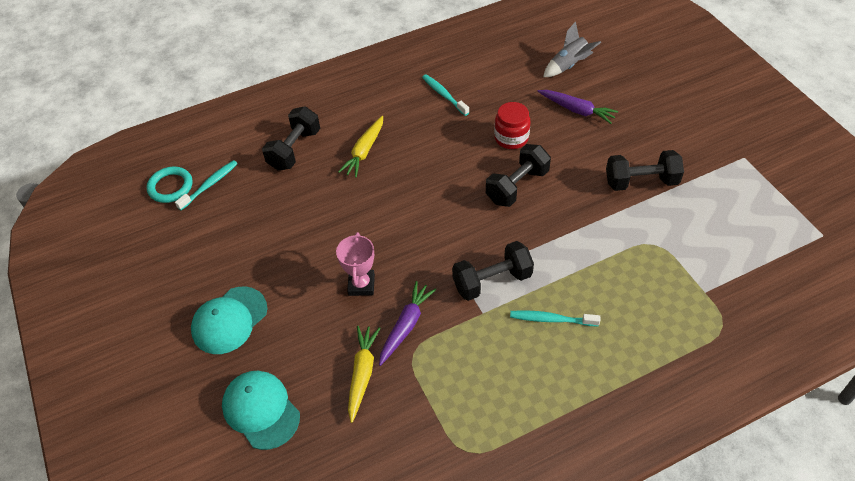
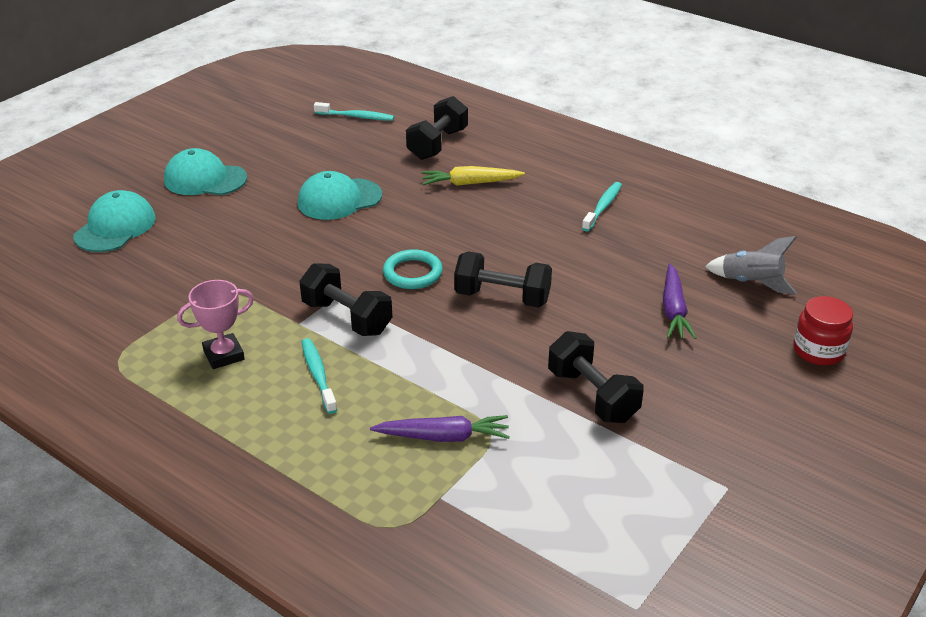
camera: 60 degrees right, 15 degrees down
(170, 187) = (339, 99): turquoise ring -> turquoise ring (412, 273)
(294, 150) = (437, 144): black dumbbell -> black dumbbell turned 60 degrees counterclockwise
(330, 236) = (339, 199): none -> turquoise cap
(361, 285) = (289, 236): pink trophy -> pink trophy (224, 355)
(362, 374) = (181, 269): yellow carrot -> none
(406, 326) = (253, 278): purple carrot -> purple carrot (443, 437)
(511, 138) = (577, 272): red jar -> red jar (818, 351)

